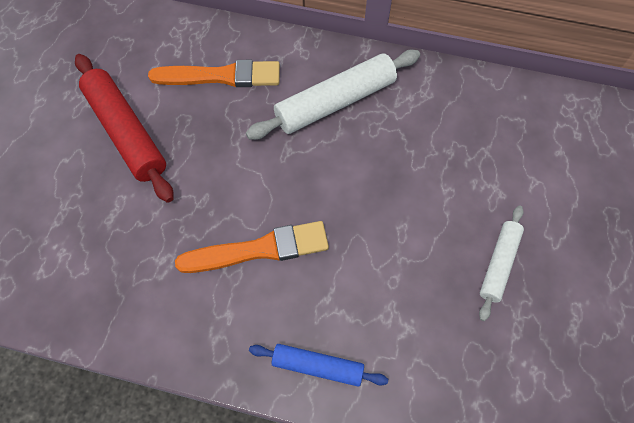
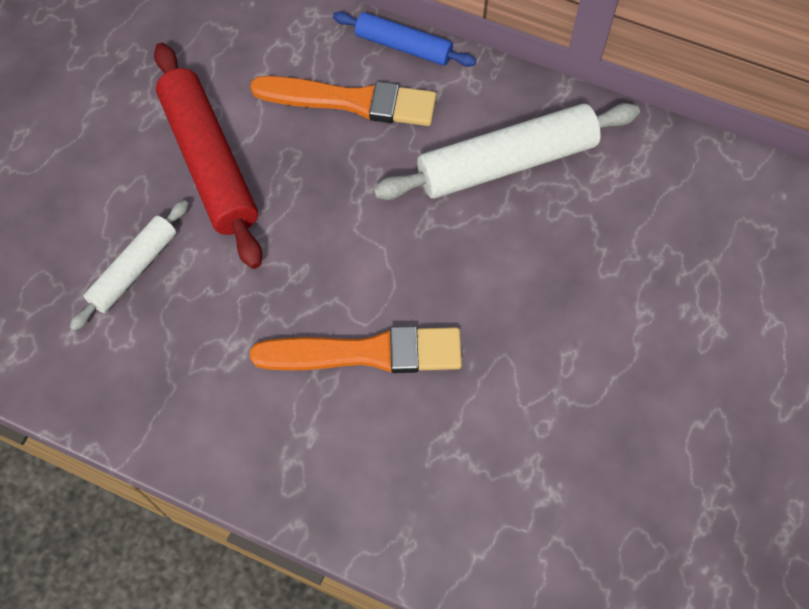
camera: 10 degrees right, 0 degrees up
(317, 366) = (419, 523): blue rolling pin -> blue rolling pin (403, 46)
(499, 264) = (697, 428): white rolling pin -> white rolling pin (134, 269)

